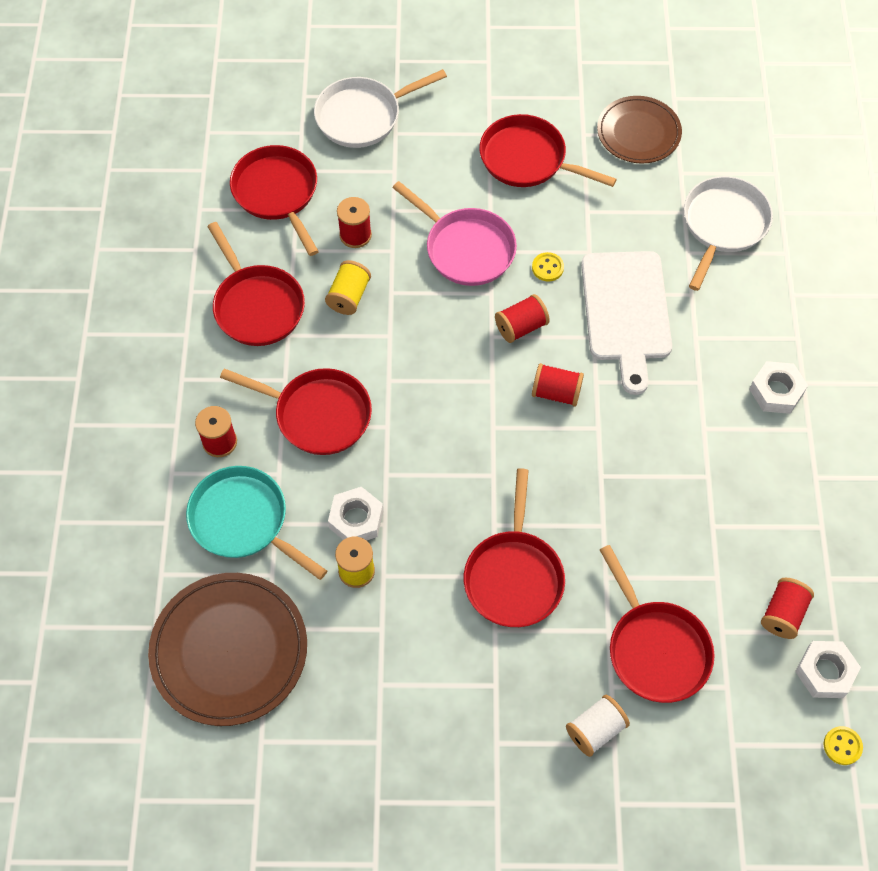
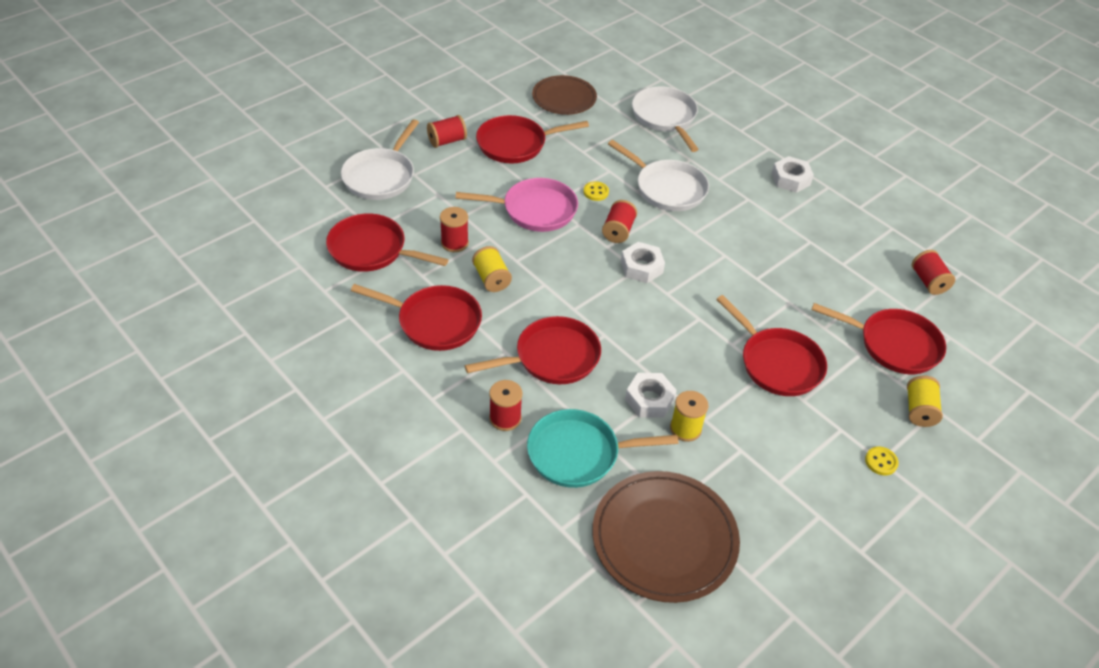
camera: 45 degrees left, 15 degrees down
(556, 392) = (680, 252): red spool -> red spool (447, 141)
(595, 730) = (919, 410): white spool -> yellow spool
(626, 312) = (667, 188): white cutting board -> white pan
(825, 672) = (981, 295): white nut -> white nut (641, 267)
(842, 746) = (1033, 323): yellow button -> yellow button (881, 462)

